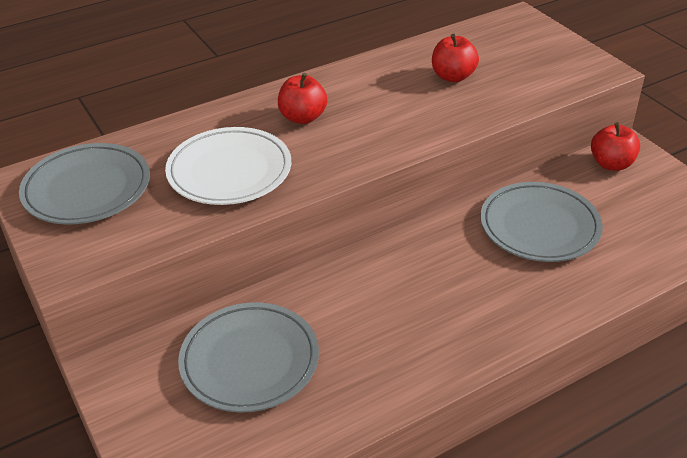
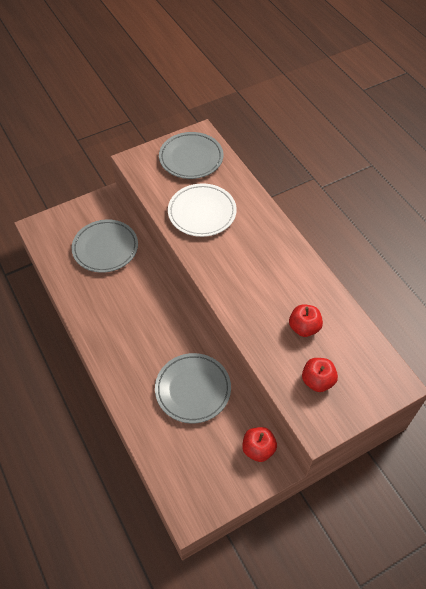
camera: 90 degrees right, 15 degrees up
(303, 117) = (254, 244): red apple -> red apple (317, 381)

